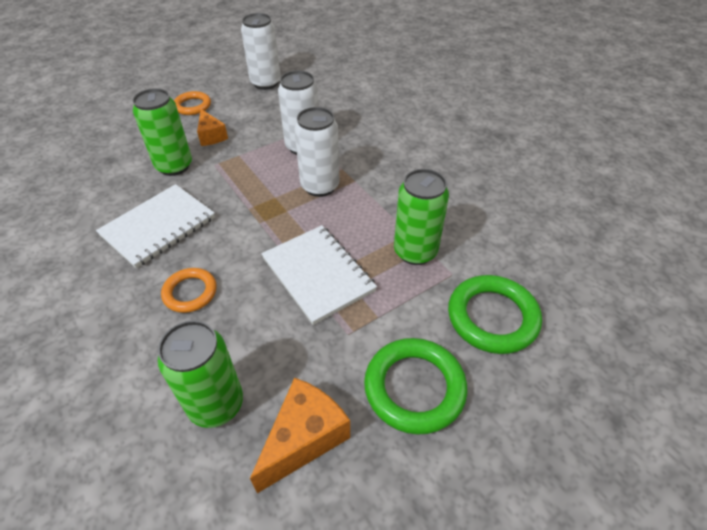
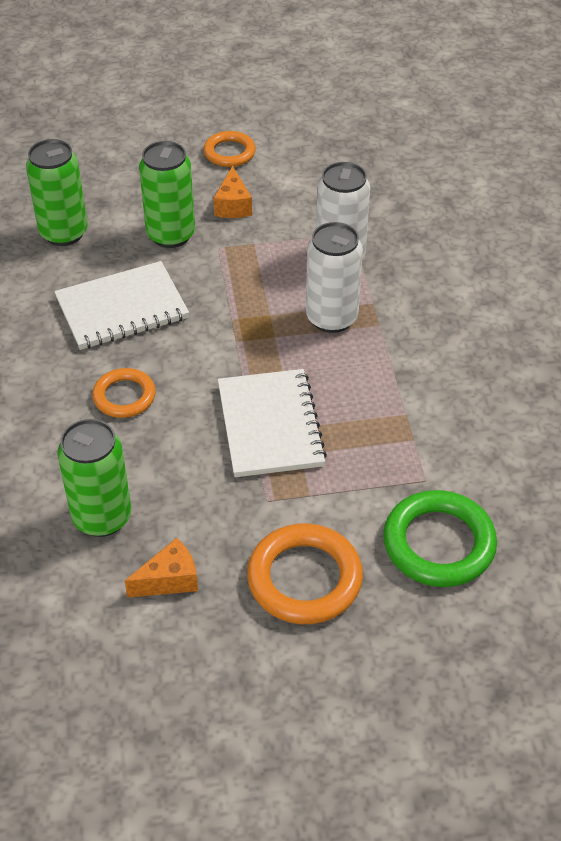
camera: 25 degrees right, 0 degrees up
(265, 83) = (341, 143): white can -> none
(304, 438) = (169, 580): orange cheese -> orange cheese, size x0.65
(414, 388) = (304, 579): green ring -> orange ring
(415, 252) = (398, 439): green can -> green can (64, 233)

